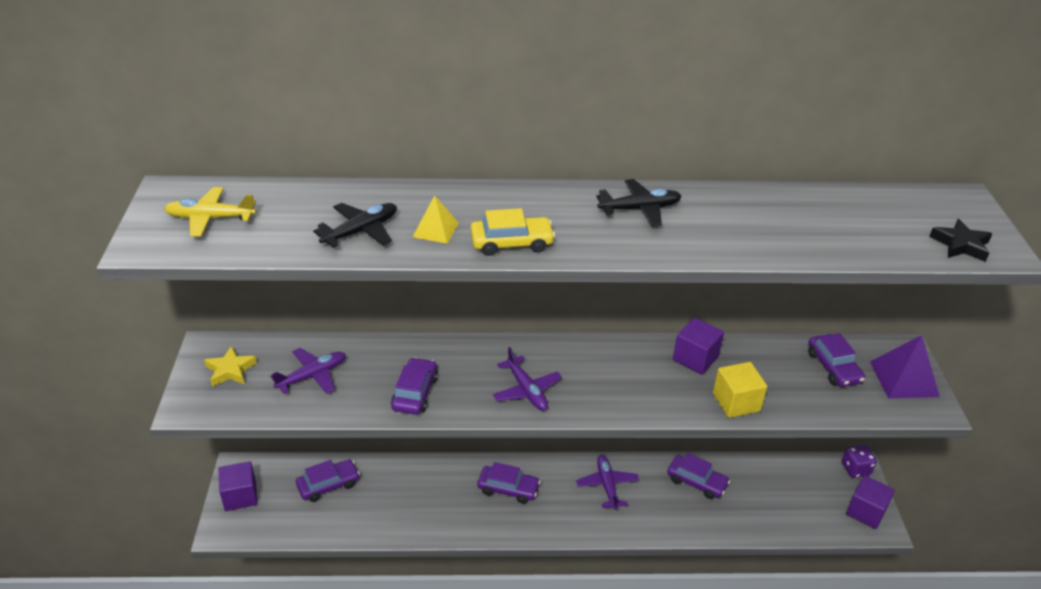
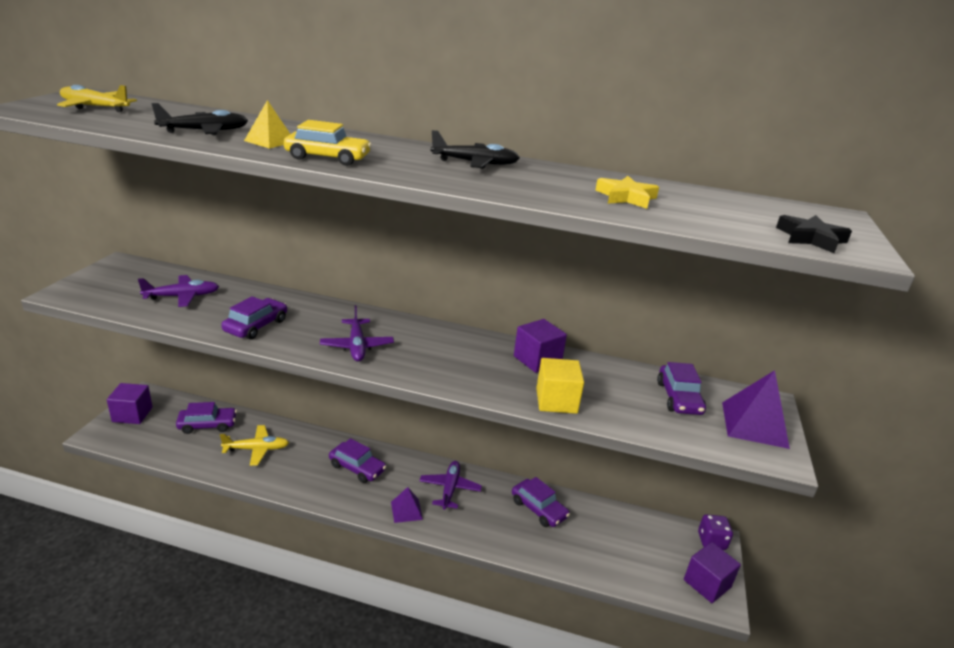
camera: 15 degrees right, 10 degrees down
(230, 370) = (122, 279): yellow star -> yellow star (626, 197)
(397, 498) = (257, 449): none -> yellow plane
(579, 520) = (406, 510): none -> purple pyramid

